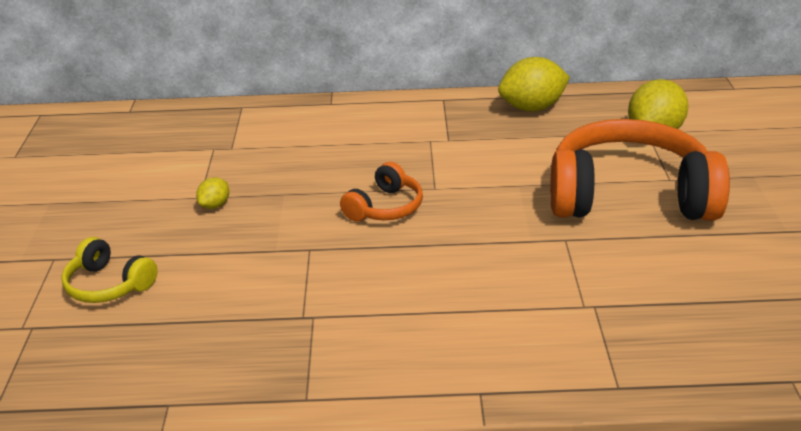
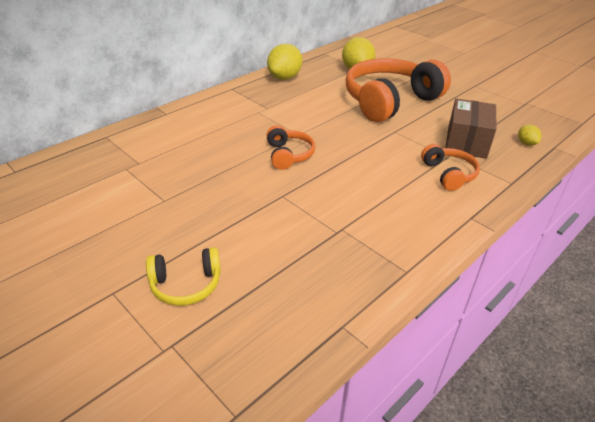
camera: 45 degrees left, 5 degrees up
(215, 205) = (183, 200): yellow lemon -> yellow lemon (526, 143)
(544, 328) = (448, 174): none -> orange headphones
(649, 302) = (466, 142): none -> brown box

